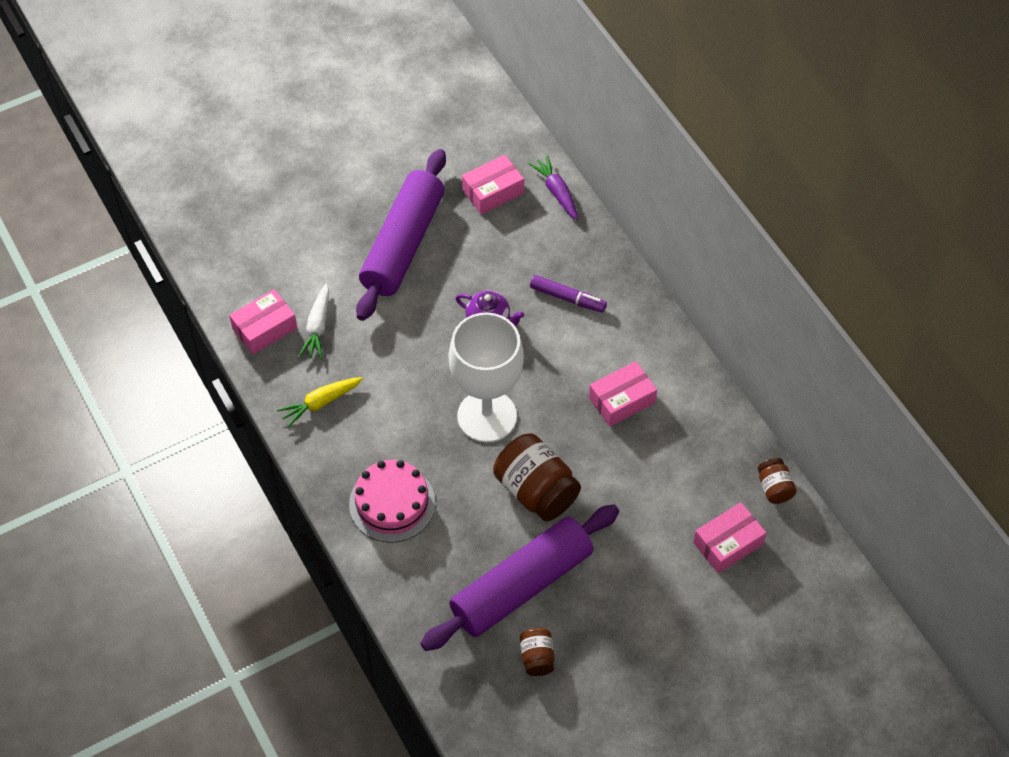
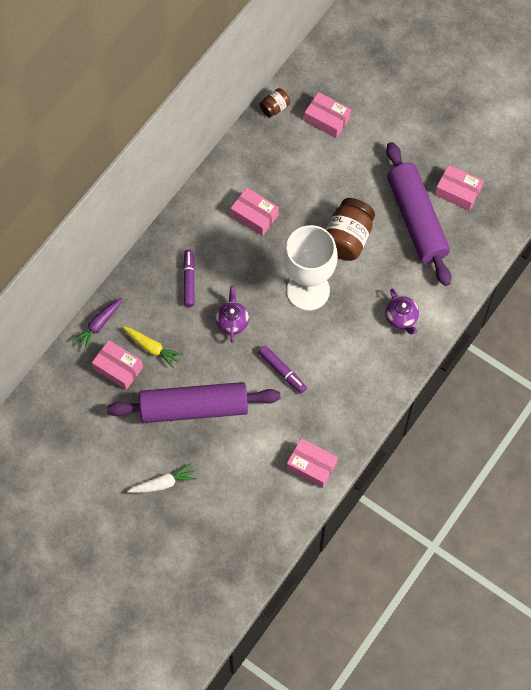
camera: 115 degrees left, 10 degrees up
(318, 327) = (292, 431): white carrot -> white carrot (163, 483)
(321, 403) = (351, 398): yellow carrot -> yellow carrot (152, 348)
(392, 503) = (401, 318): pink cake -> purple teapot
(396, 346) = (282, 371): none -> purple marker
(521, 586) = (416, 219): purple rolling pin -> purple rolling pin turned 45 degrees clockwise
(537, 657) = (458, 192): brown jar -> pink box

